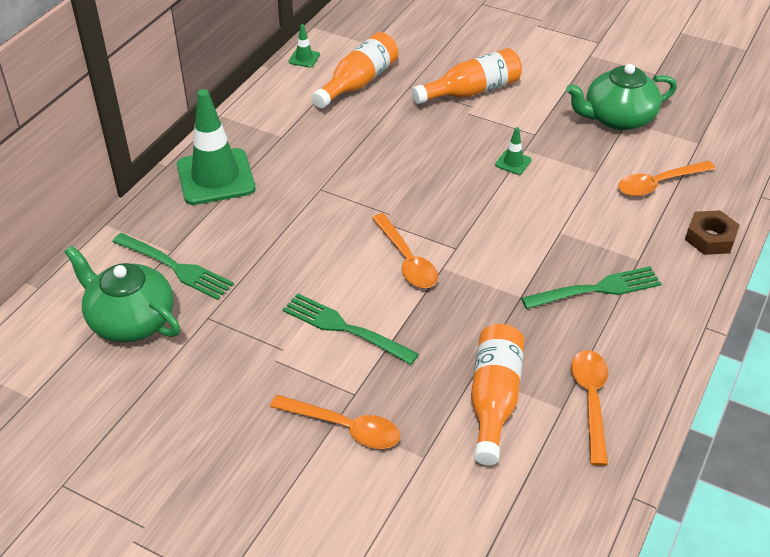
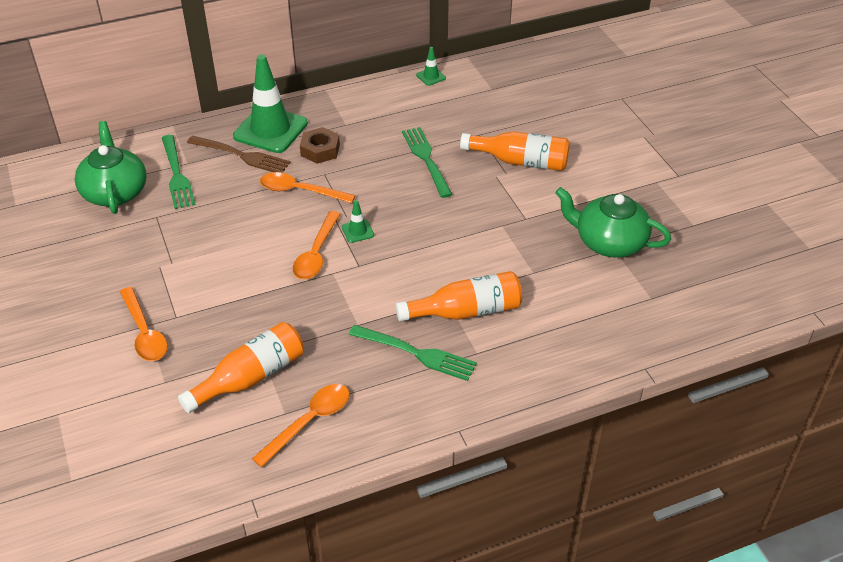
camera: 40 degrees right, 0 degrees up
(218, 215) = (241, 155): none -> brown fork
(346, 328) = (222, 273): green fork -> green fork (427, 160)
(358, 83) = (445, 113): orange bottle -> orange bottle (466, 311)
(513, 162) = (480, 230): green traffic cone -> green traffic cone (357, 231)
(658, 184) = (570, 309): orange spoon -> orange spoon (300, 191)
(710, 238) = (555, 372): brown nut -> brown nut (320, 150)

